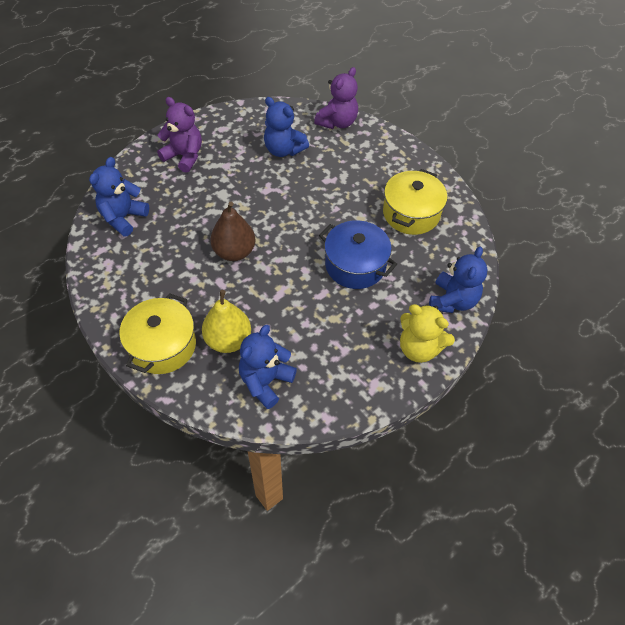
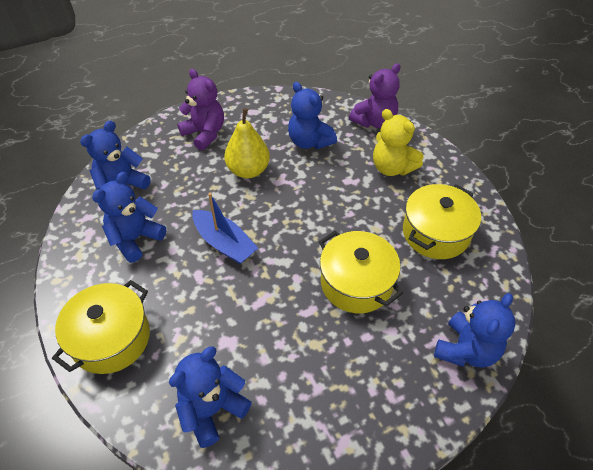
camera: 15 degrees right, 5 degrees down
(153, 261) = (135, 239): none -> blue teddy bear
(228, 340) = (185, 346): yellow pear -> yellow pear (248, 170)
(234, 252) = (224, 243): brown pear -> blue boat
(355, 265) = (356, 283): blue pot -> yellow pot
(419, 348) = (411, 405): yellow teddy bear -> yellow teddy bear (392, 168)

